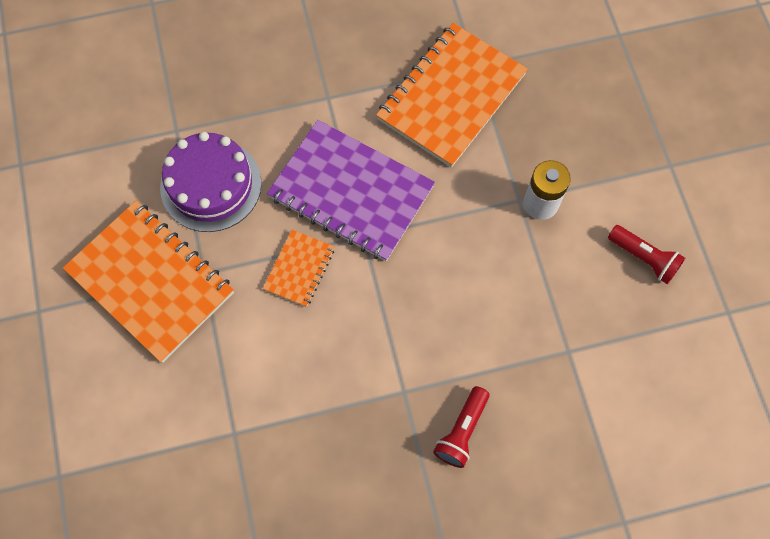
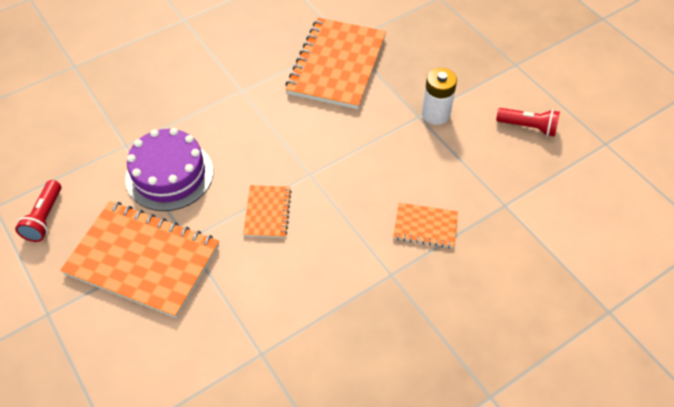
camera: 20 degrees left, 15 degrees down
(351, 192) = (287, 147): purple notebook -> none
(461, 431) = (451, 288): red flashlight -> red flashlight (44, 218)
(465, 346) = (425, 226): none -> orange notebook

